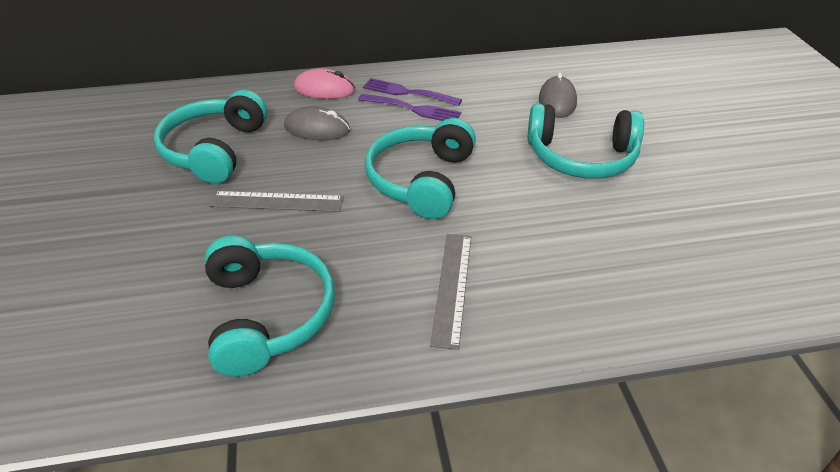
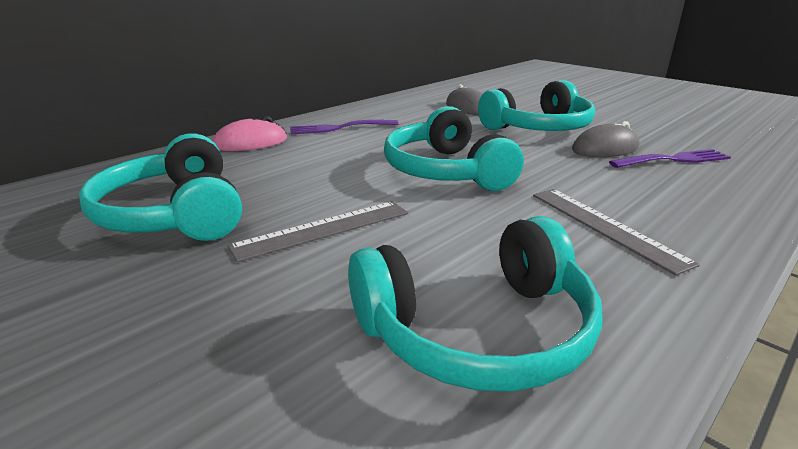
camera: 35 degrees left, 15 degrees down
(268, 314) = (478, 330): turquoise headphones -> turquoise headphones turned 120 degrees clockwise
(317, 129) = (284, 167): grey mouse -> grey mouse (605, 148)
(412, 109) = (360, 135): purple fork -> purple fork (673, 160)

